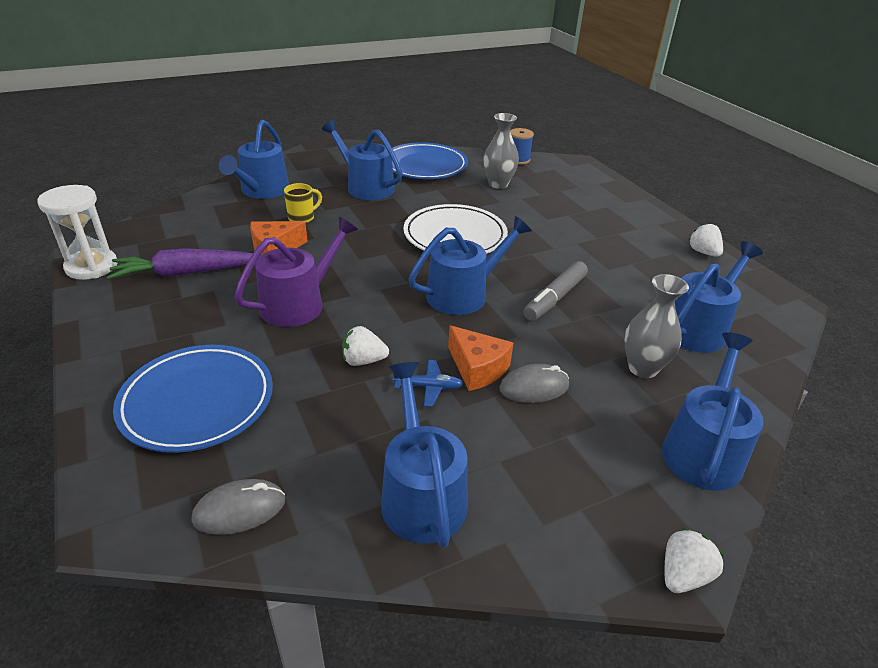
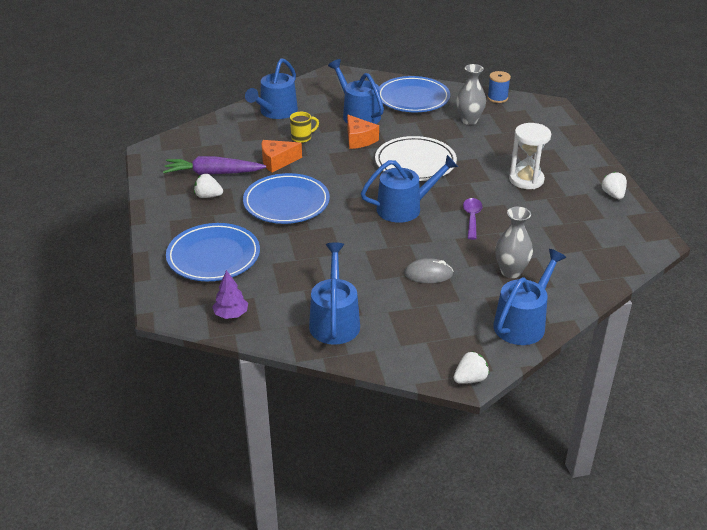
camera: 15 degrees right, 0 degrees up
(92, 266) = (151, 163): white hourglass -> white hourglass (526, 180)
(239, 510) = (231, 314): grey mouse -> purple tree
(298, 303) = (286, 203): purple watering can -> blue plate
(363, 361) = (321, 245): white strawberry -> white strawberry (208, 196)
(428, 387) = (358, 265): blue plane -> none
(477, 368) = (395, 258): orange cheese -> orange cheese (359, 140)
(555, 298) = (472, 218): grey marker -> purple spoon
(698, 328) = (569, 250): blue watering can -> none

